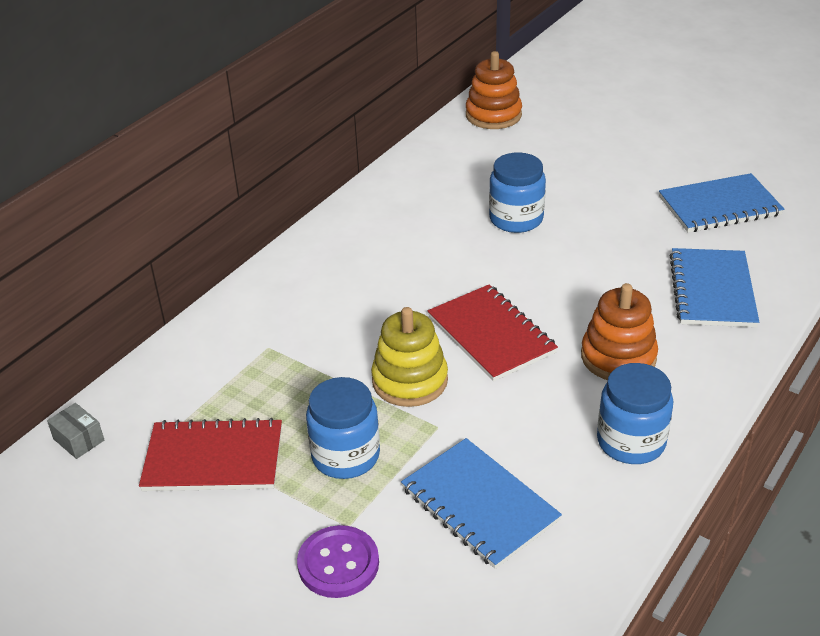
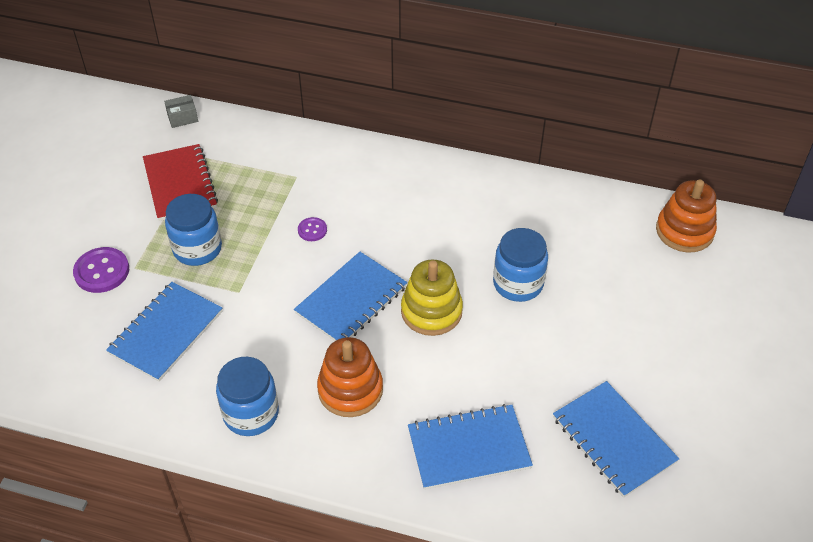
camera: 70 degrees right, 10 degrees up
(79, 440) = (182, 118): grey box -> grey box turned 45 degrees clockwise
(367, 348) = (312, 230): none -> purple button
(410, 380) = (283, 263): yellow stacking toy -> yellow stacking toy (431, 311)
(491, 335) = (351, 300): red notebook -> blue notebook

